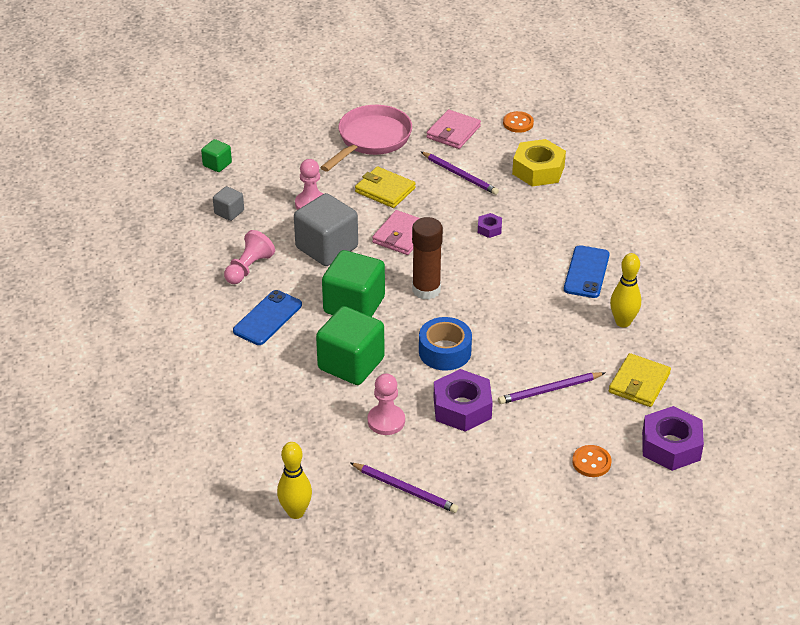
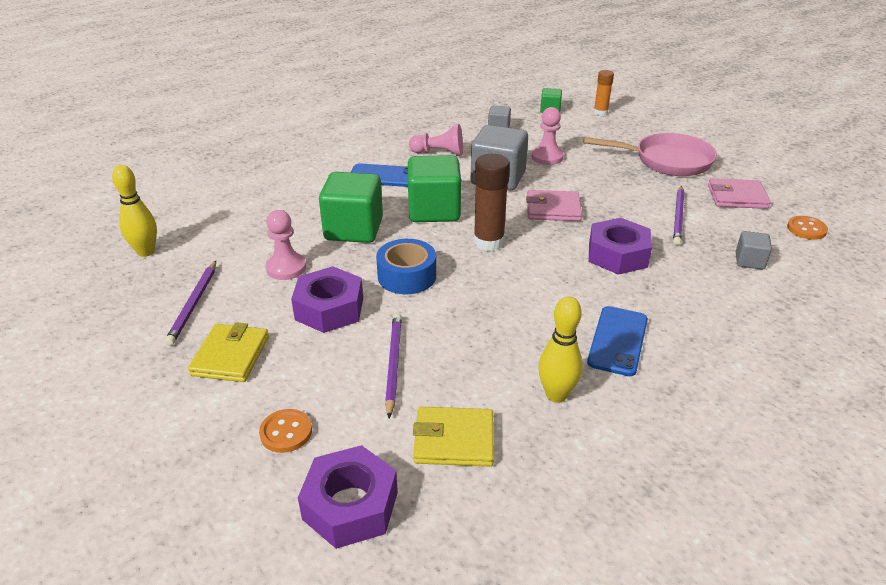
camera: 65 degrees right, 5 degrees down
(250, 136) = (600, 112): none -> orange glue stick
(385, 190) = (606, 185): yellow wallet -> yellow wallet (230, 356)
(489, 229) = (617, 255): purple nut -> purple nut, size x2.08
(538, 170) = (749, 261): yellow nut -> grey cube
(549, 390) = (393, 364): purple pencil -> purple pencil turned 45 degrees clockwise
(586, 272) = (618, 341): blue phone -> blue phone turned 60 degrees counterclockwise

